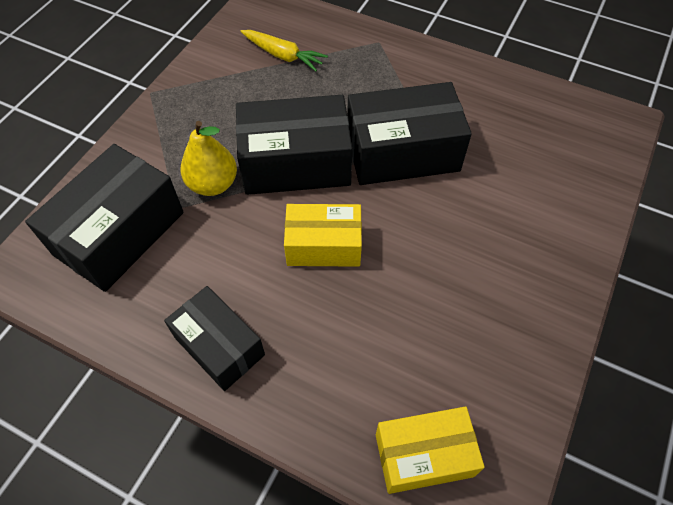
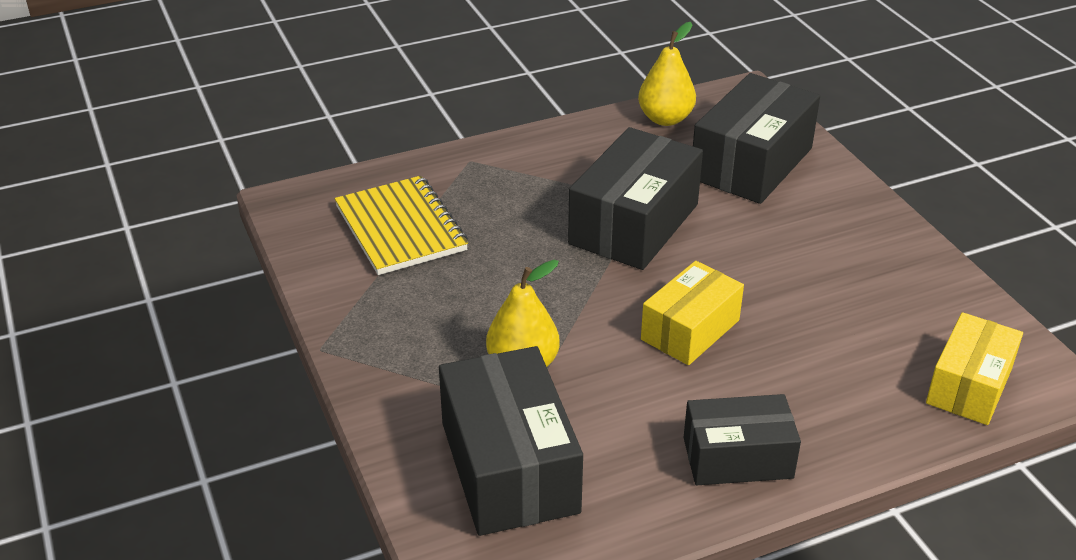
camera: 50 degrees left, 20 degrees down
(283, 55) = (400, 228): yellow carrot -> yellow notebook
(296, 163) = (564, 295): black box -> black box (751, 163)
(536, 99) = (665, 119): none -> yellow pear

